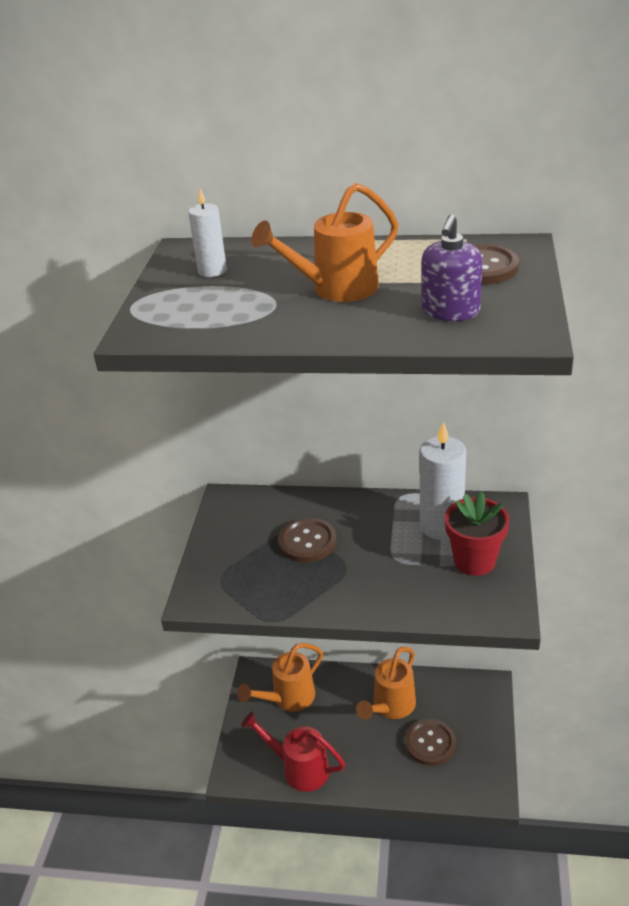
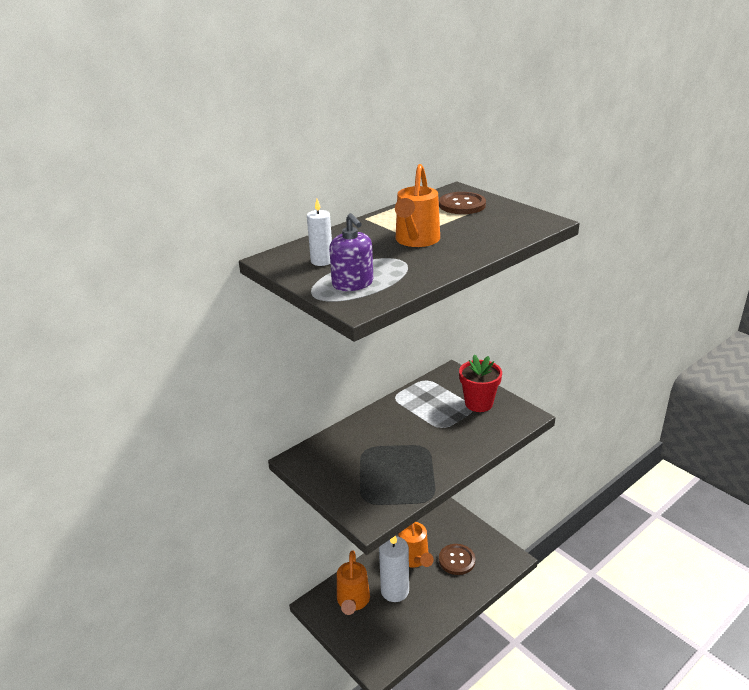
camera: 50 degrees left, 5 degrees down
(299, 768) = (409, 631): red watering can -> none
(307, 542) = (383, 449): brown button -> none
(441, 526) = (438, 398): white candle -> white candle (395, 591)
(450, 311) = (493, 227): purple soap dispenser -> purple soap dispenser (353, 284)

